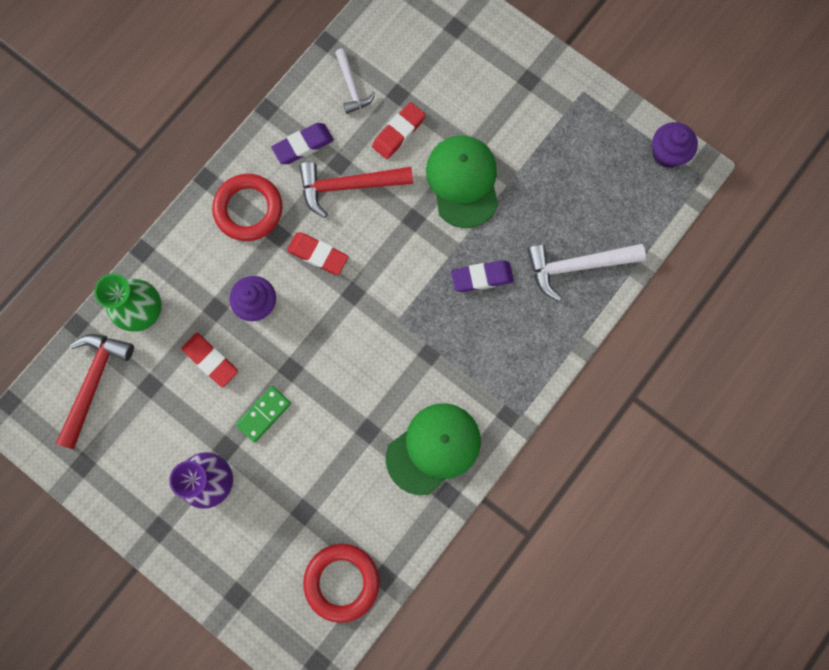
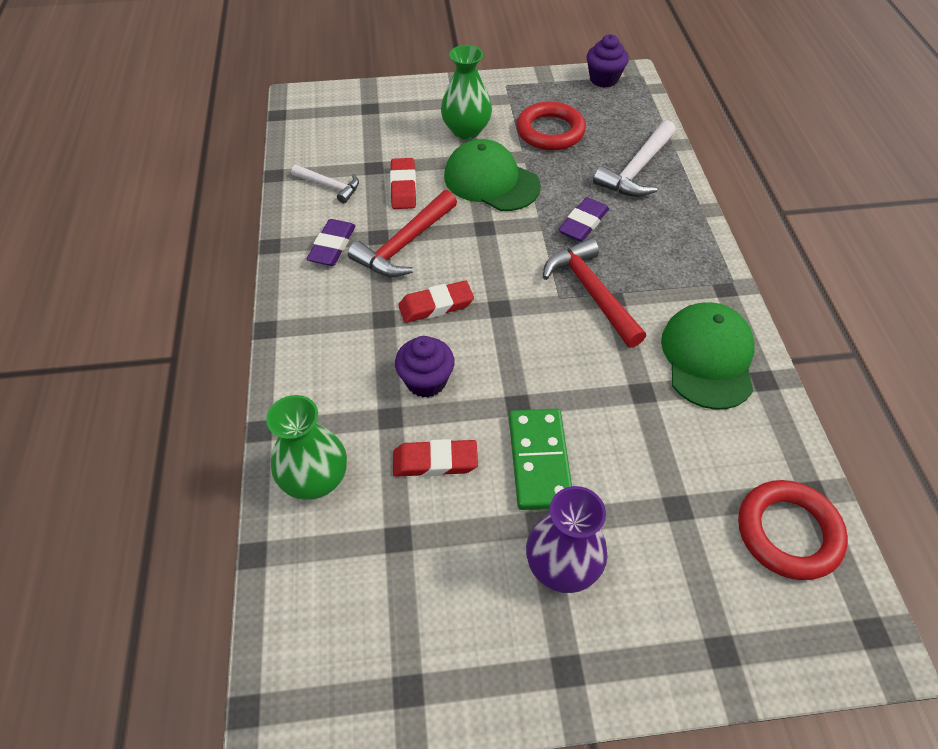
camera: 45 degrees left, 25 degrees down
(94, 382) = (332, 591): red hammer -> red hammer (591, 292)
(248, 209) = (334, 321): red ring -> red ring (550, 131)
(263, 414) = (539, 460): green domino -> green domino, size x1.50
(499, 115) = (466, 130): none -> green vase

